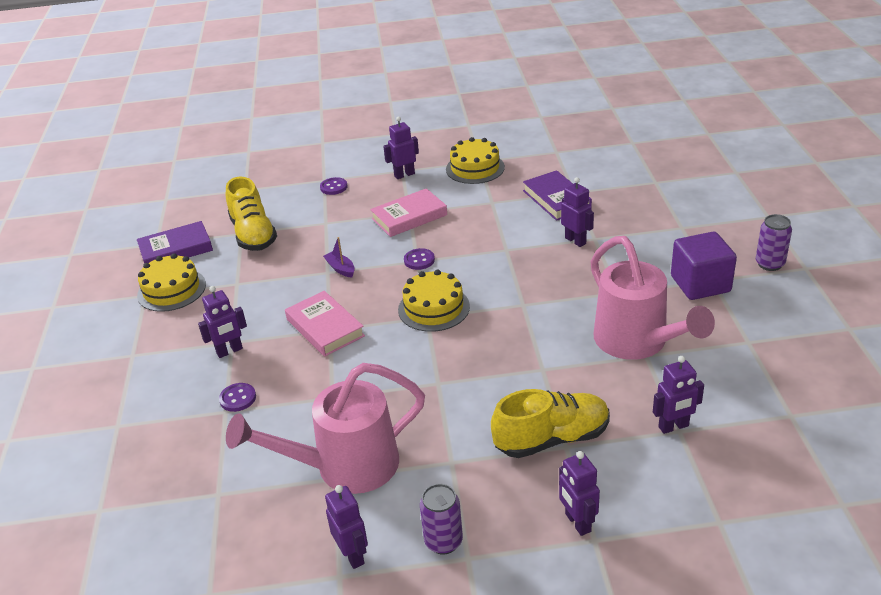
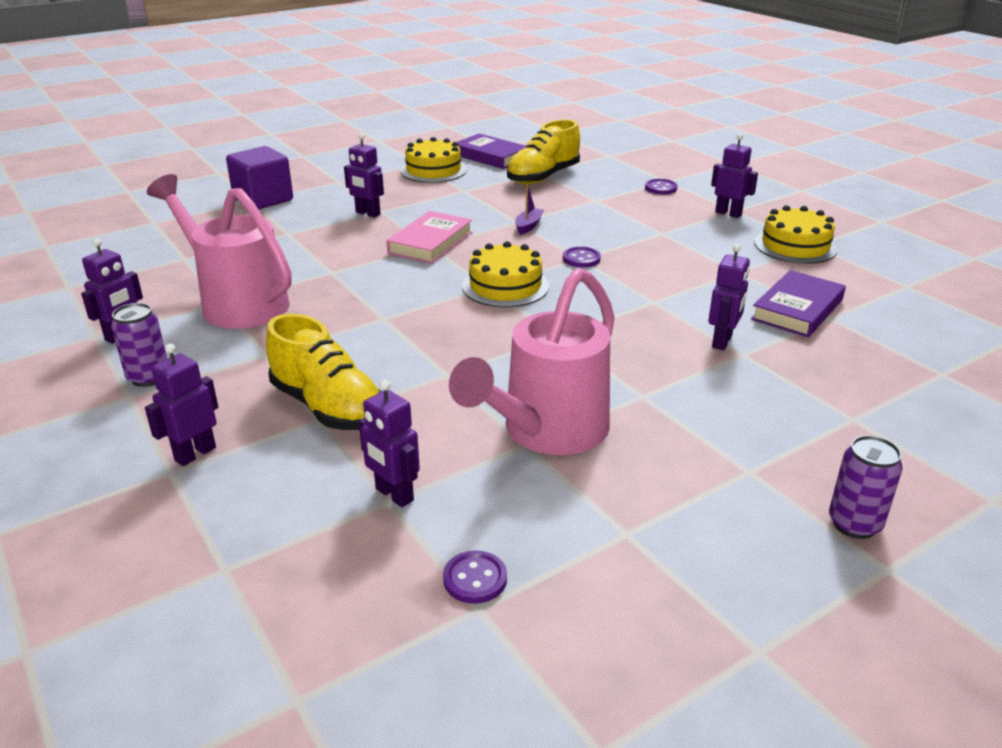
camera: 60 degrees right, 5 degrees down
(238, 398) = (307, 233): purple button -> purple button (475, 579)
(409, 217) = (653, 235): pink book -> none
(700, 284) = (728, 461): purple cube -> purple cube (263, 199)

